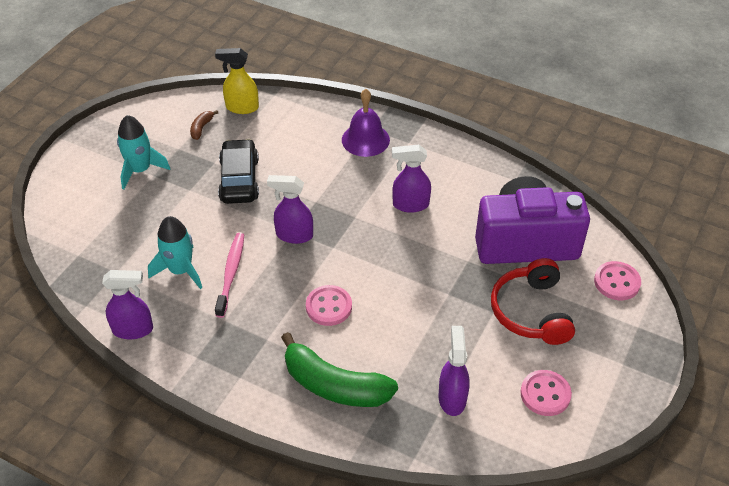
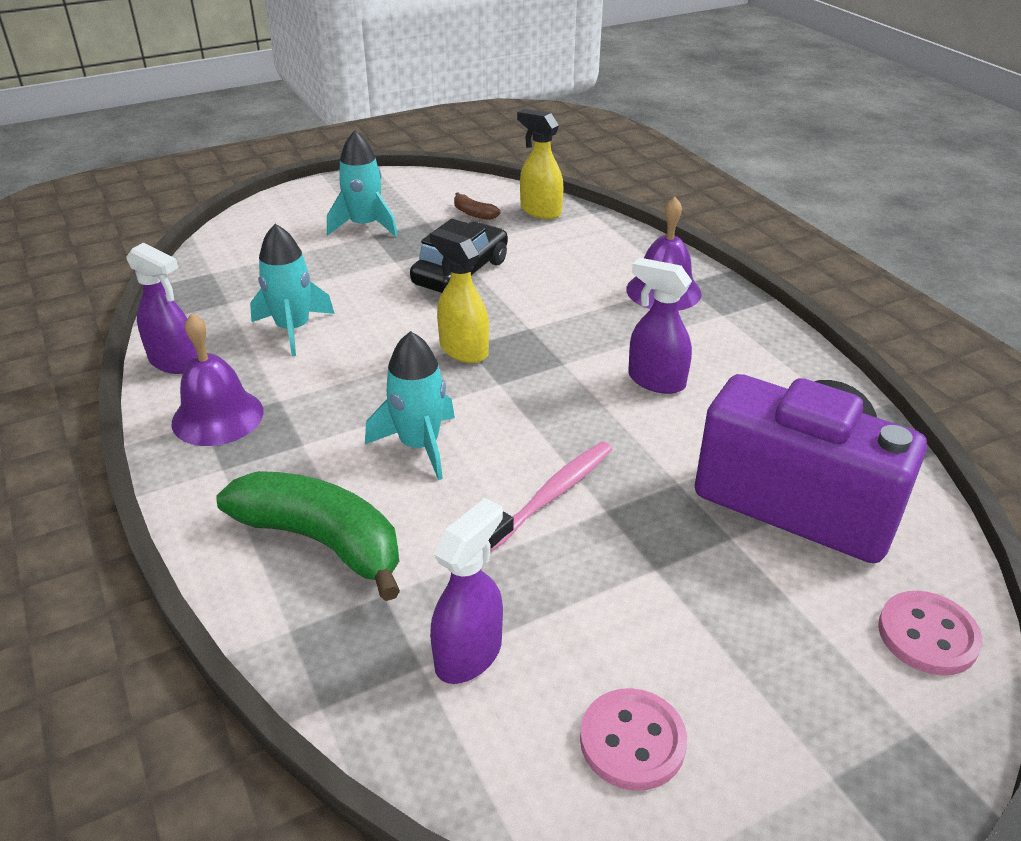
camera: 35 degrees right, 10 degrees down
(201, 128) = (473, 213): brown banana -> brown banana turned 105 degrees counterclockwise
(201, 349) = (217, 417): none -> purple bell
(231, 273) = (344, 356): pink toothbrush -> pink toothbrush (552, 495)
(294, 235) = (463, 350): purple spray bottle -> yellow spray bottle
(329, 307) = (419, 445): pink button -> turquoise rocket
(334, 385) = (322, 541): green banana -> green banana turned 150 degrees clockwise
(531, 311) = (722, 600): red headphones -> none

